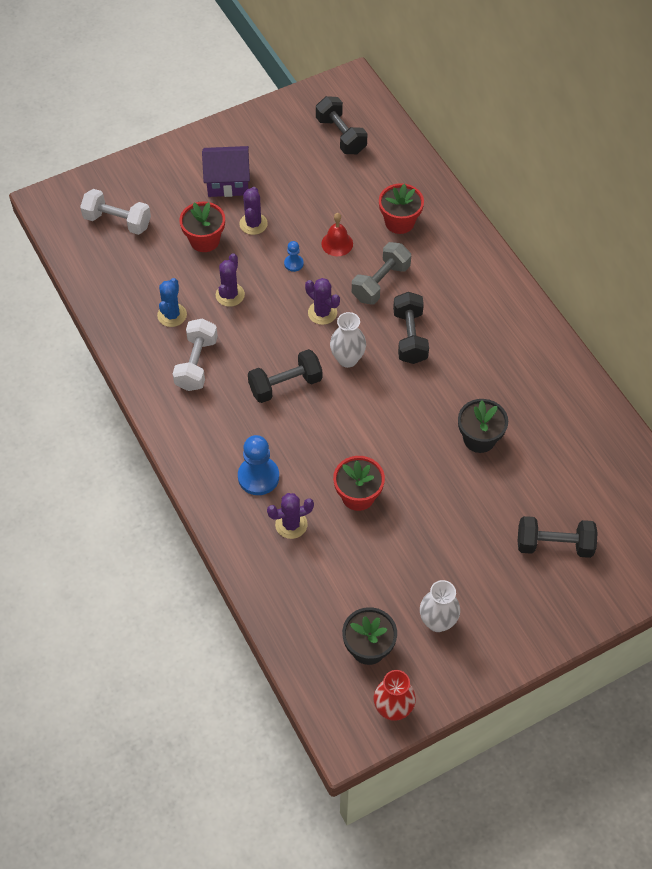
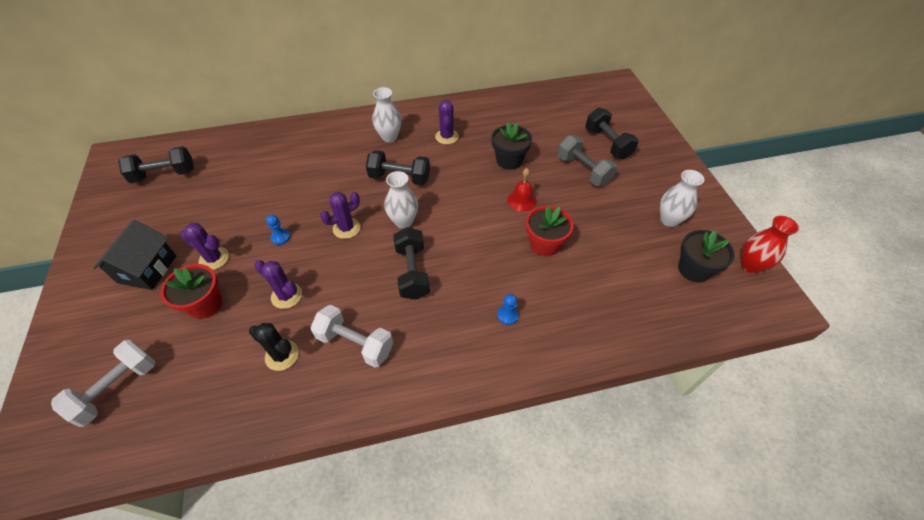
camera: 75 degrees left, 5 degrees down
(172, 315) = (282, 355): blue cactus -> black cactus
(227, 182) = (147, 269): purple house -> black house
(258, 477) = (507, 315): blue pawn -> blue pawn, size x0.51
(291, 524) = (565, 299): purple cactus -> purple cactus (447, 137)
(337, 243) = (278, 202): red bell -> red bell (522, 200)
(380, 283) = (336, 183): grey dumbbell -> grey dumbbell (583, 170)
(399, 222) = (283, 159): red flower pot -> none
(473, 307) = (389, 137): none -> white vase
(554, 545) = (607, 143): black dumbbell -> black dumbbell turned 45 degrees counterclockwise

